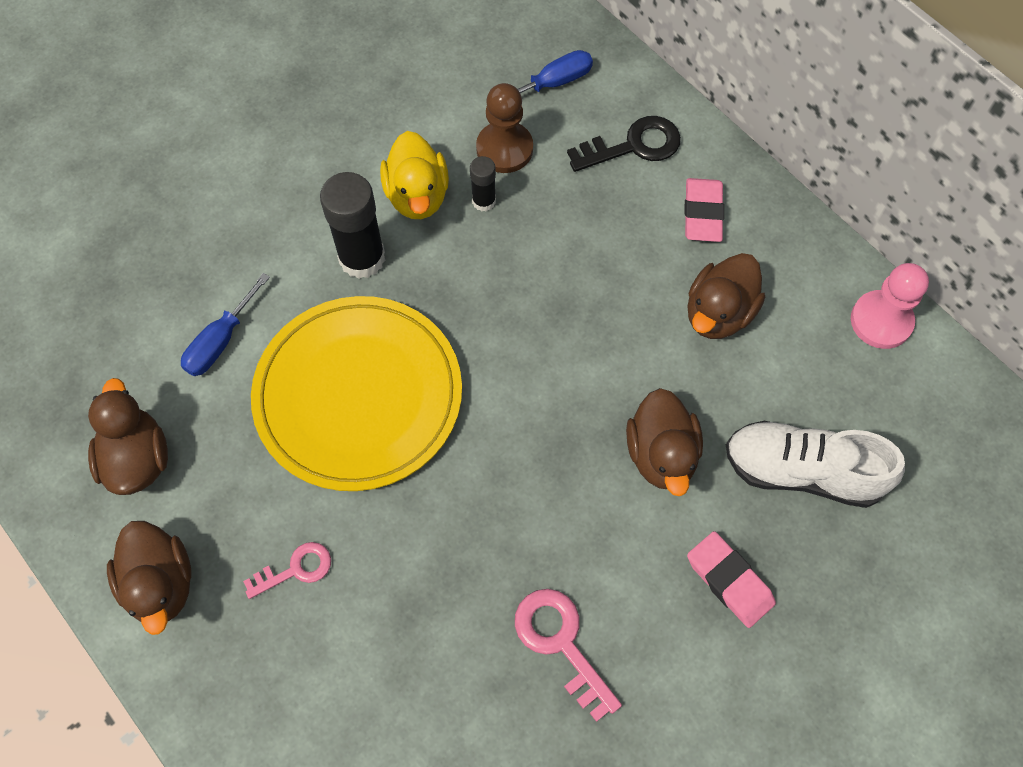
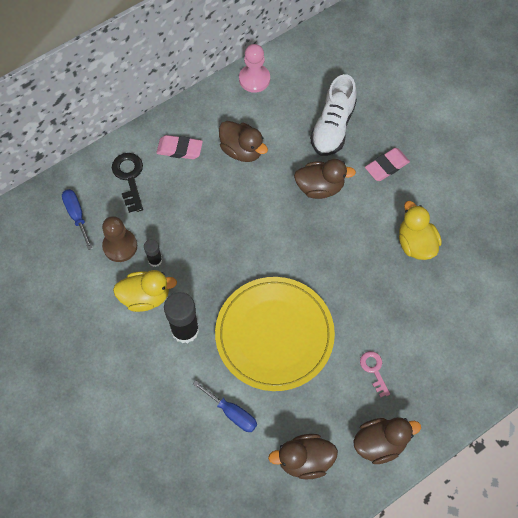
camera: 85 degrees left, 0 degrees up
(561, 643) = (415, 243): pink key -> yellow duck

